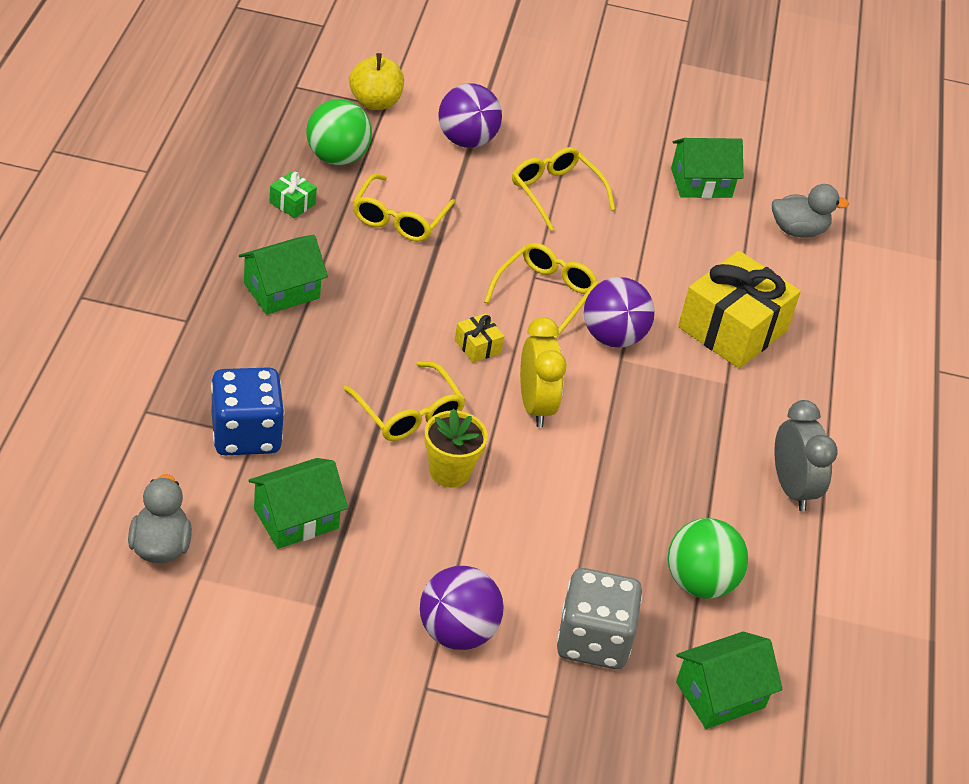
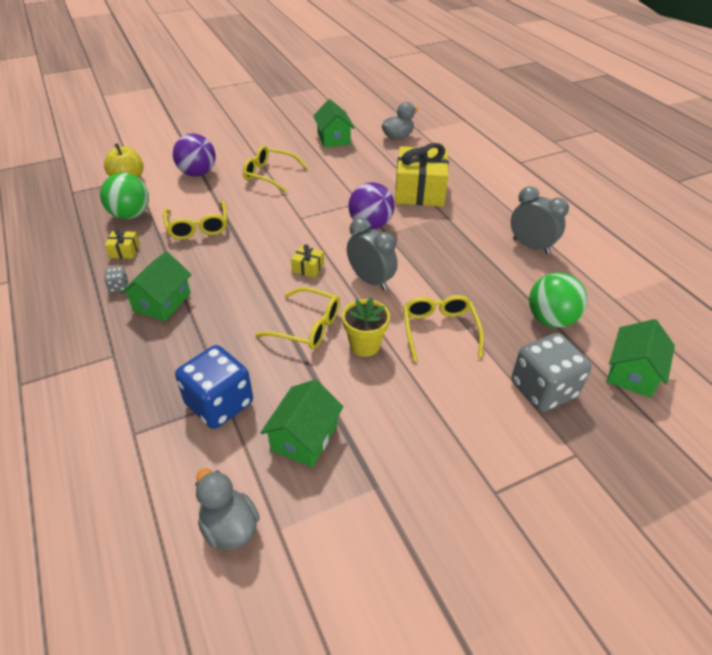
camera: 30 degrees left, 0 degrees up
(252, 245) = (119, 287): none -> grey dice
(292, 203) = (124, 251): green gift -> yellow gift
(457, 632) = (472, 440): purple ball -> none
(535, 406) = (371, 280): yellow clock -> grey clock
(545, 294) = (315, 223): yellow glasses -> yellow glasses (439, 330)
(701, 183) = (333, 138): green house -> green house turned 60 degrees counterclockwise

